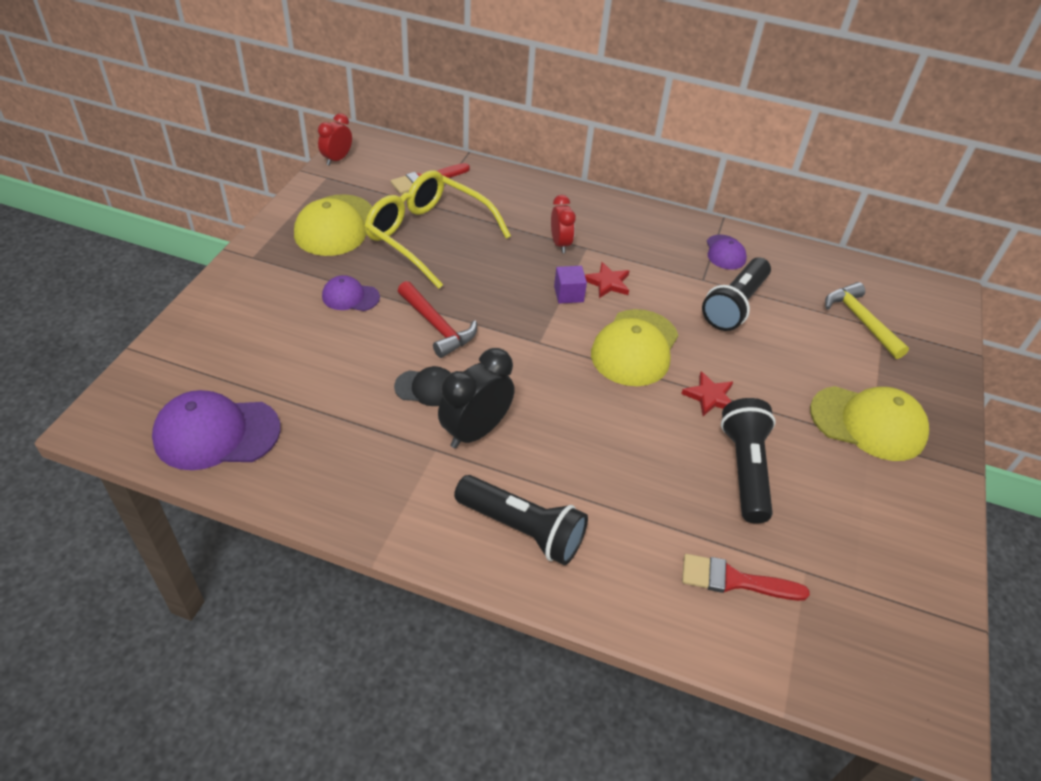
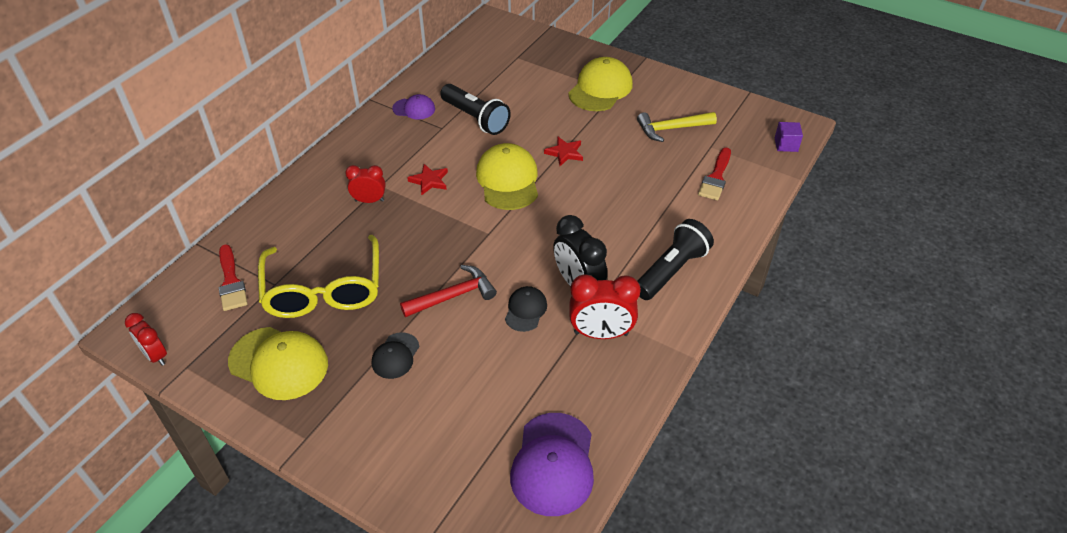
camera: 75 degrees left, 0 degrees up
(350, 297) = (395, 356): purple cap -> black cap
(401, 460) = (601, 333): none -> red clock
(428, 236) = (324, 290): yellow glasses -> yellow glasses turned 60 degrees counterclockwise
(568, 294) = (436, 206): purple cube -> purple cube (786, 145)
(635, 348) = (508, 180): yellow cap -> yellow cap turned 135 degrees counterclockwise
(745, 469) = (631, 152): black flashlight -> none
(861, 320) = (507, 64): yellow hammer -> yellow hammer (671, 129)

